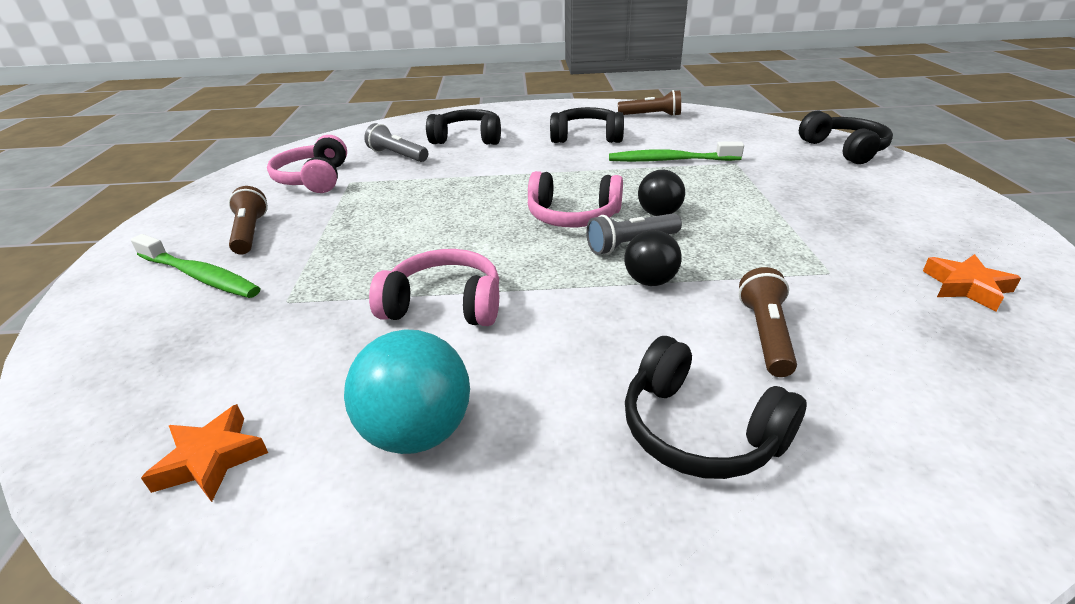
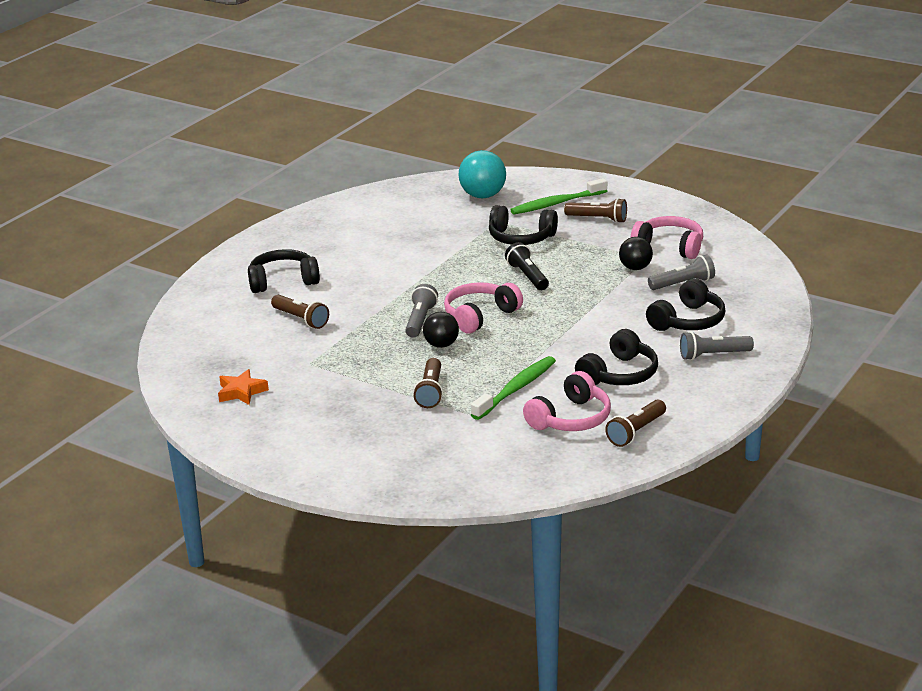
camera: 125 degrees right, 5 degrees down
(211, 459) = (402, 199): orange star -> none
(417, 432) = (362, 233): turquoise ball -> turquoise ball (483, 196)
(444, 305) = (438, 255): pink headphones -> pink headphones (571, 419)
(450, 223) = (527, 276): none -> black flashlight
(513, 121) = (713, 355): none -> grey flashlight
(650, 281) = (379, 311): black ball -> black ball (635, 268)
(741, 188) = (430, 392): none -> brown flashlight
(844, 149) = (423, 481): black headphones -> black headphones (521, 238)

